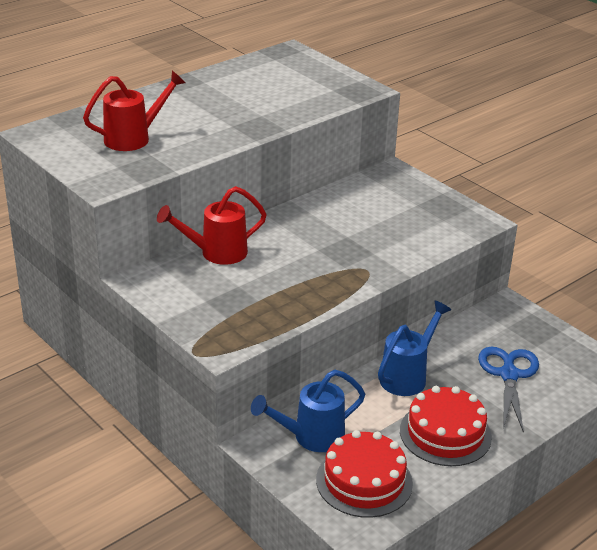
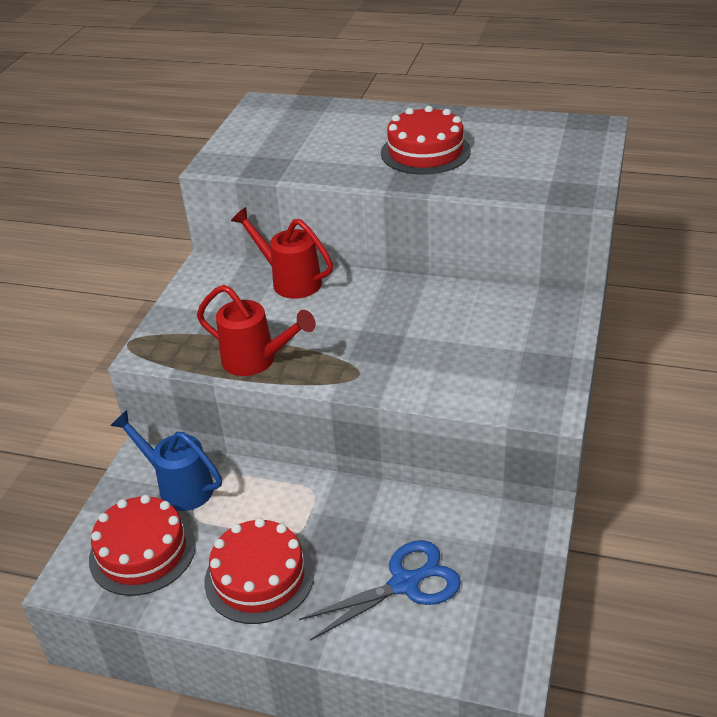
camera: 60 degrees right, 5 degrees up
(134, 138) = (310, 140): red watering can -> red watering can (256, 360)
(228, 109) = (425, 152): none -> red cake
(407, 376) = (327, 506): blue watering can -> none

